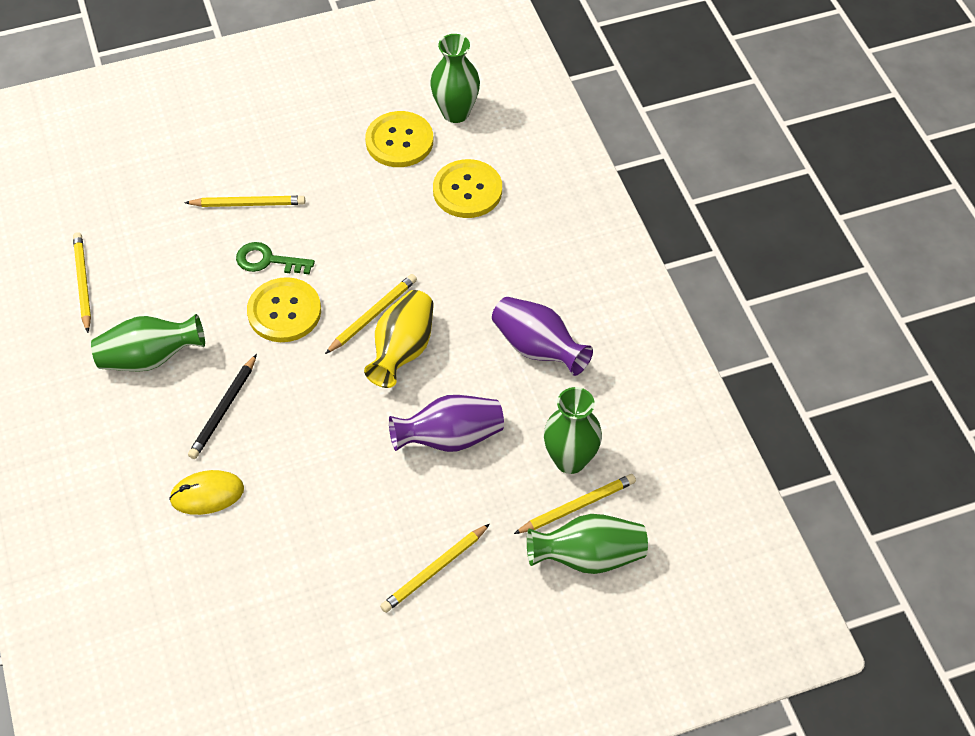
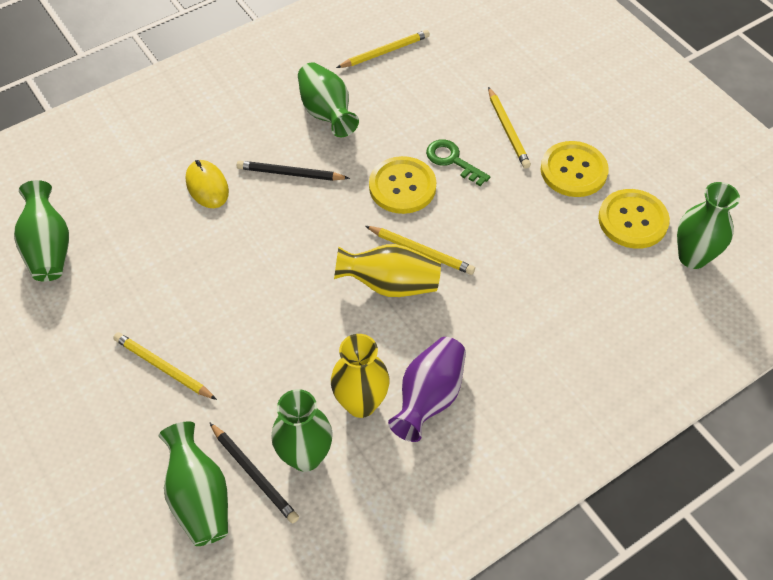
camera: 75 degrees right, 0 degrees up
(232, 672) = (49, 248): none -> green vase
(268, 260) = (452, 160): green key -> green key turned 45 degrees counterclockwise
(450, 437) = (305, 346): purple vase -> none
(467, 190) = (598, 291): yellow button -> yellow button (573, 171)
(528, 403) = (361, 403): none -> yellow vase
(577, 506) = (254, 474): yellow pencil -> black pencil

